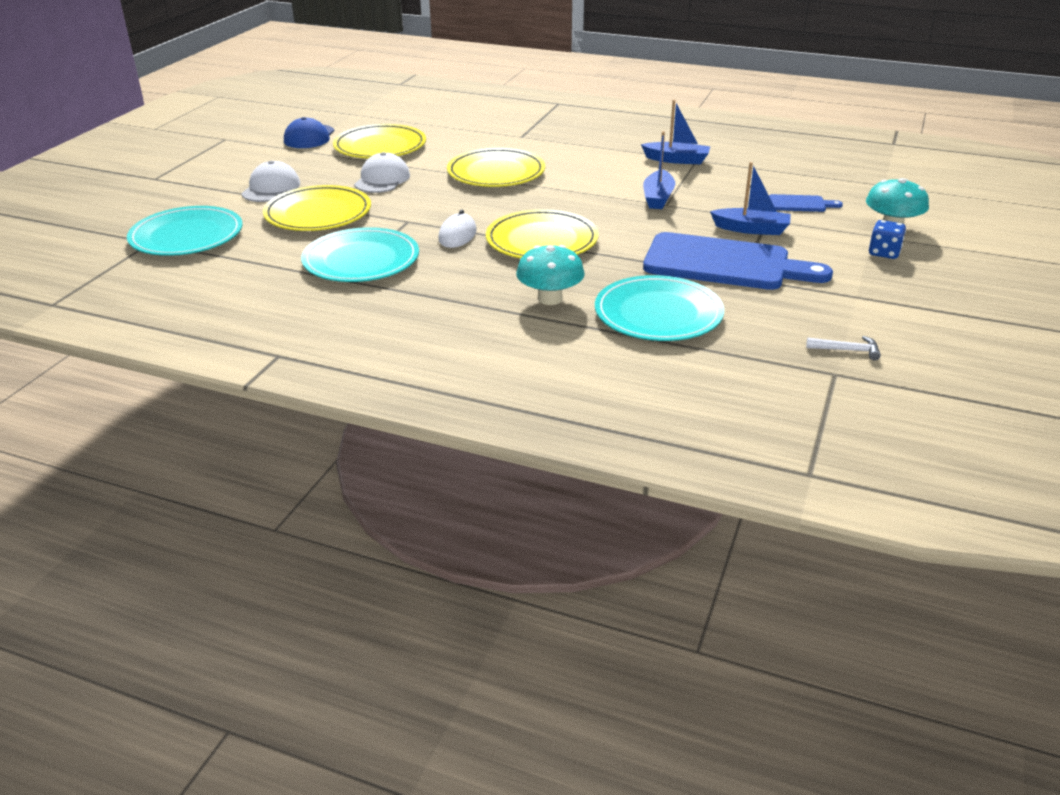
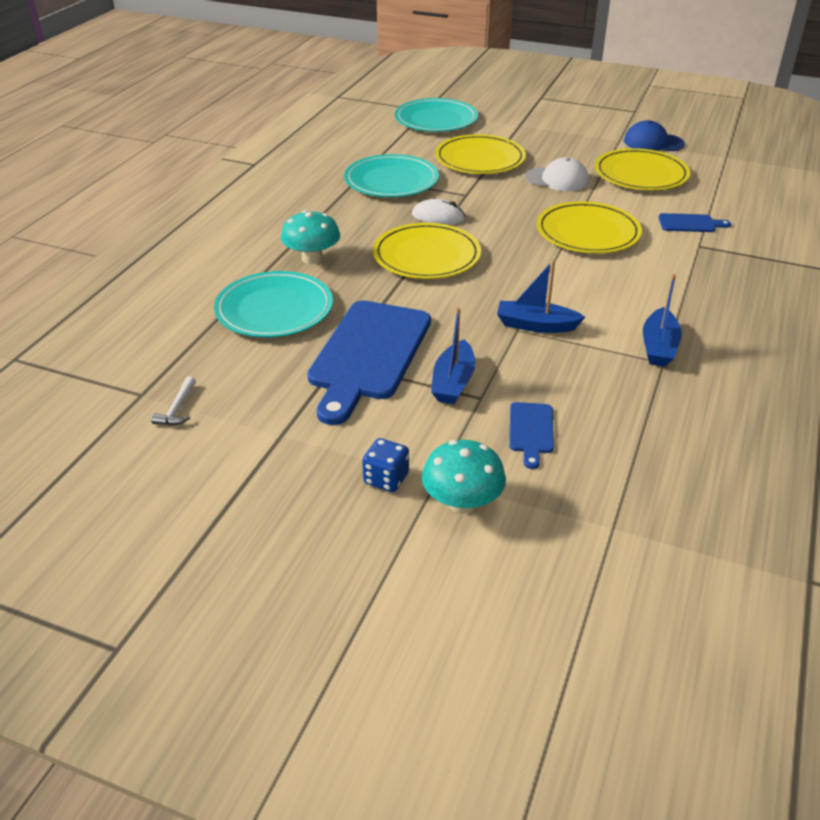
camera: 90 degrees right, 5 degrees up
(271, 188) = (528, 138): white cap -> none
(482, 136) = (689, 223): none -> blue cutting board

